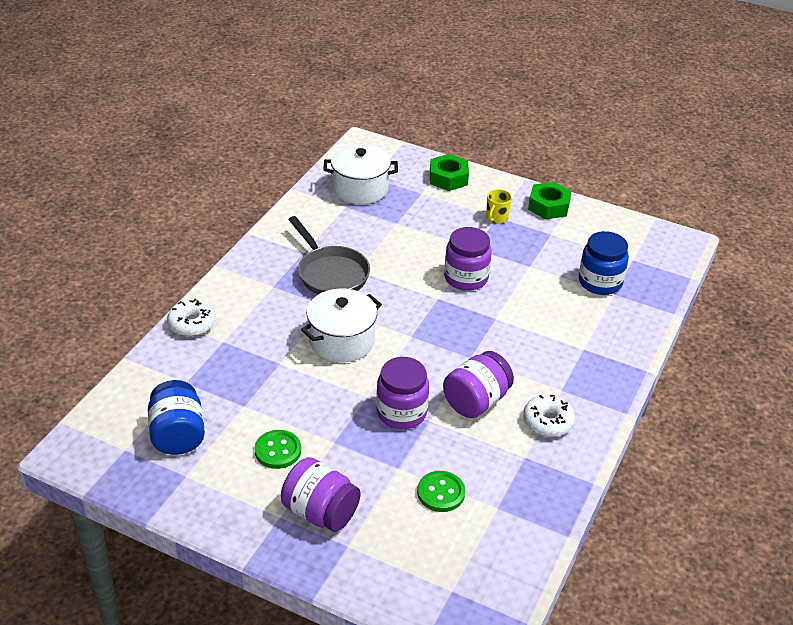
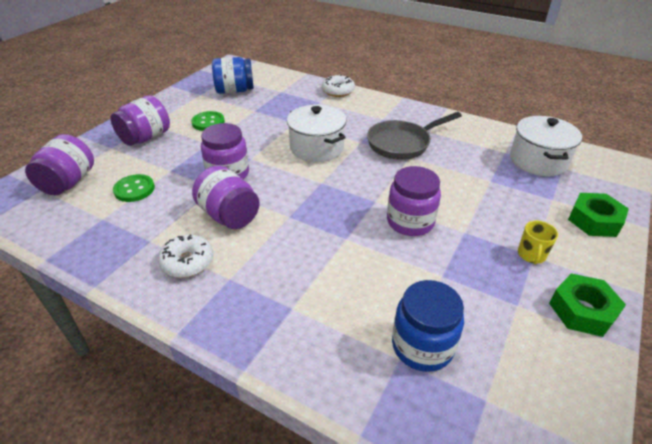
camera: 95 degrees right, 0 degrees up
(434, 565) = (69, 182): none -> purple jar
(496, 217) = (531, 255): yellow mug -> yellow mug turned 105 degrees counterclockwise

